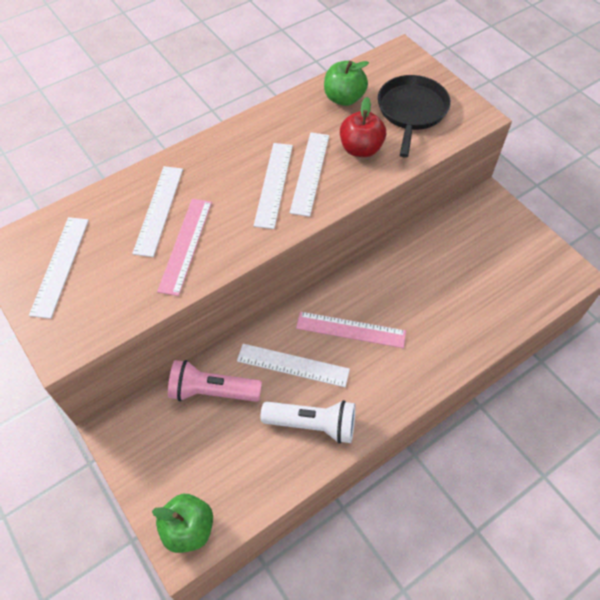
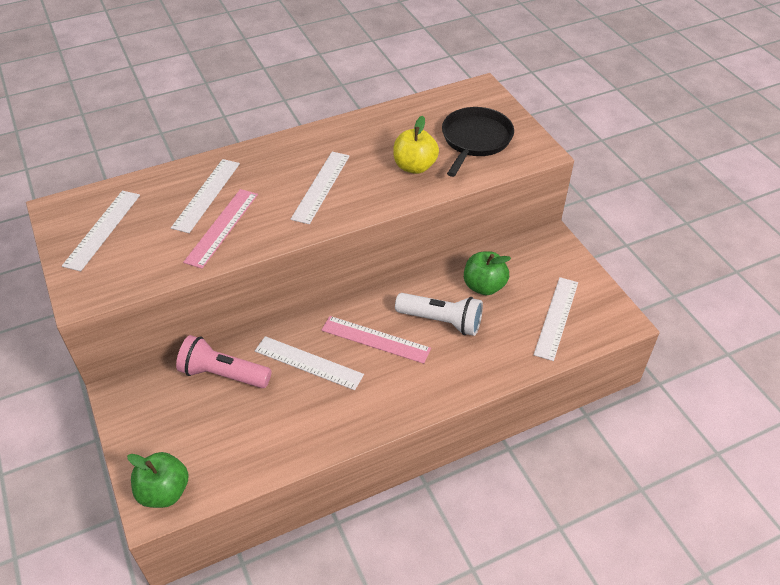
camera: 10 degrees right, 10 degrees down
(310, 173) = (359, 181): white ruler -> white ruler (556, 317)
(312, 424) = (312, 419): white flashlight -> white flashlight (441, 321)
(344, 98) = (412, 121): green apple -> green apple (484, 286)
(361, 149) = (414, 166): red apple -> yellow apple

